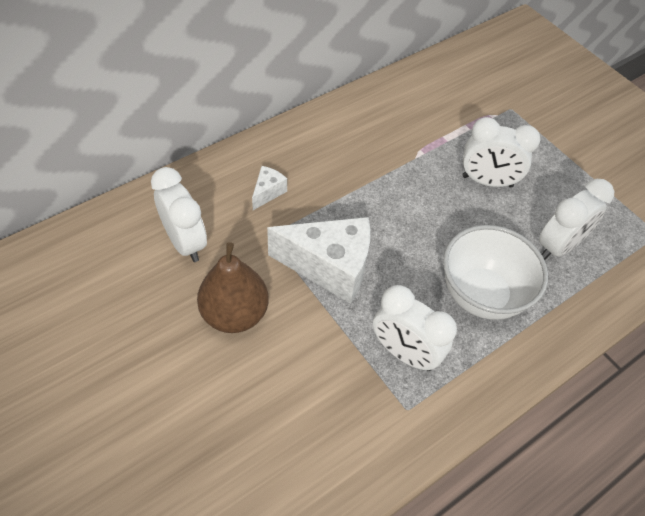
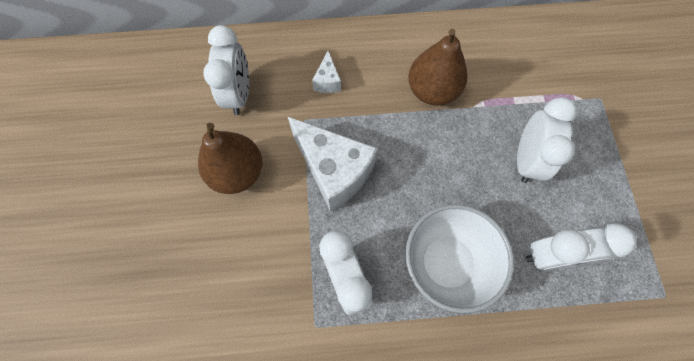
camera: 35 degrees right, 15 degrees up
(268, 192) = (327, 81): white cheese -> white cheese turned 120 degrees clockwise
(371, 160) = (432, 91): none -> brown pear
(487, 181) = (525, 160): white clock -> white clock turned 120 degrees counterclockwise

